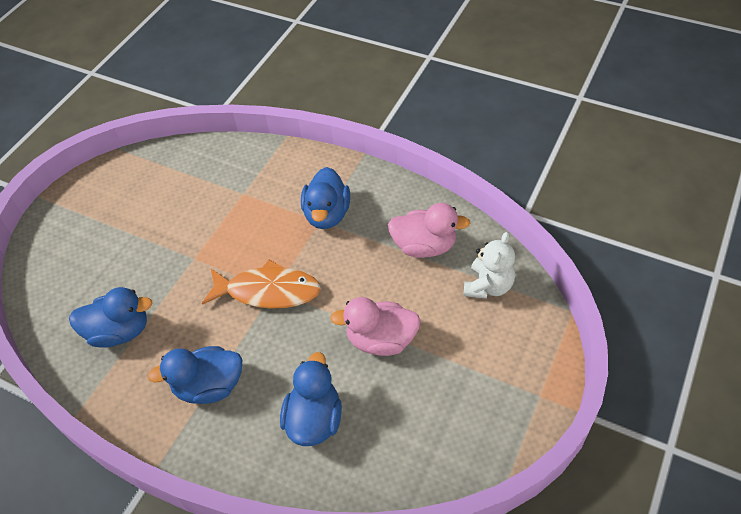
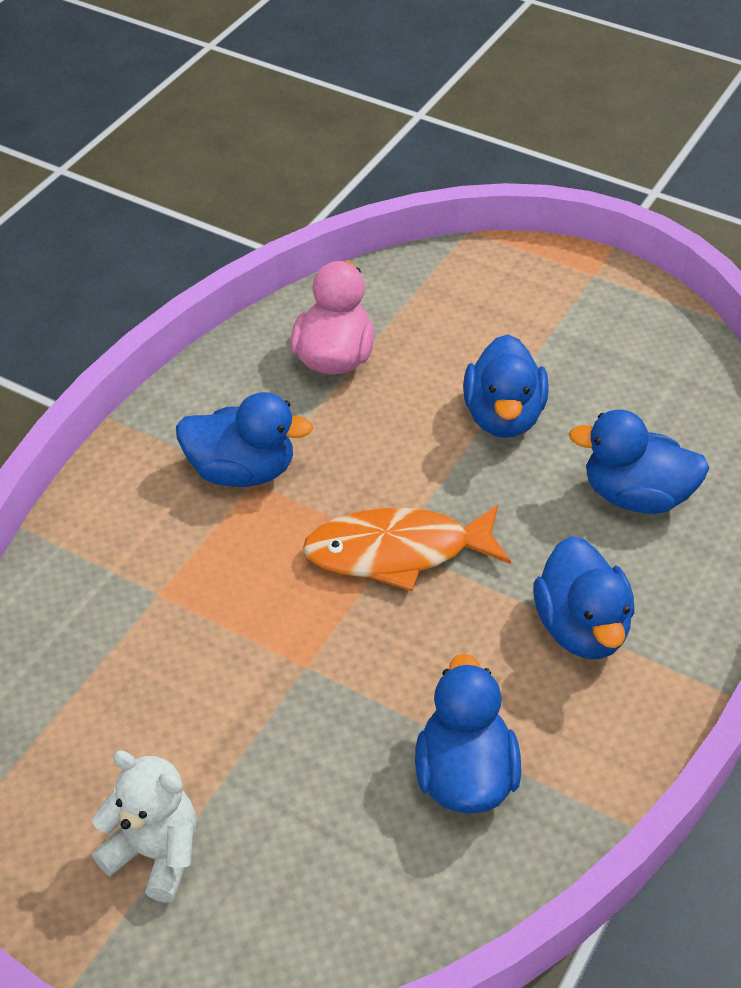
camera: 90 degrees left, 5 degrees down
(268, 291) = (397, 552): orange fish -> orange fish turned 105 degrees counterclockwise
(381, 340) = (503, 416): pink duck -> blue duck
(488, 286) = (418, 299): white teddy bear -> white teddy bear (155, 853)

